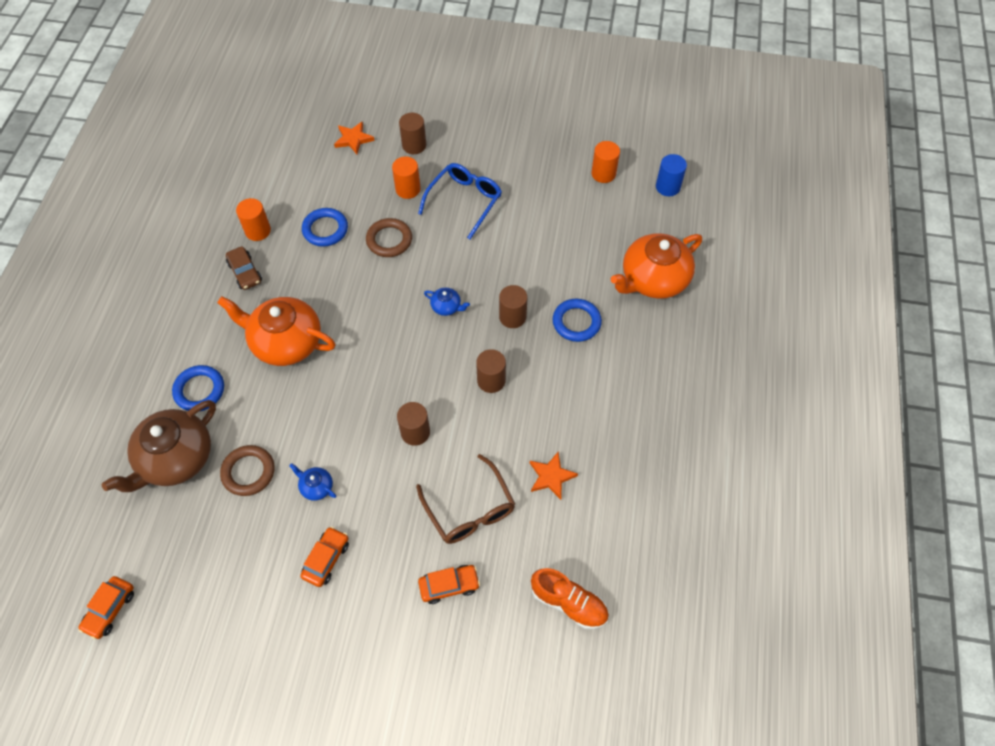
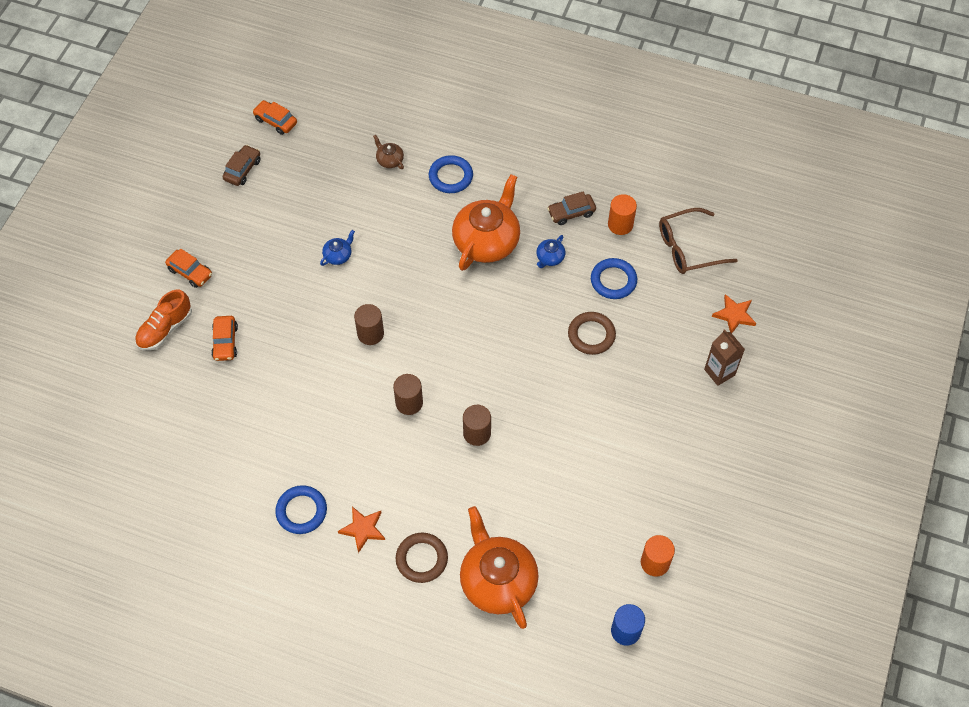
camera: 100 degrees right, 0 degrees up
(175, 458) = (389, 160): brown teapot -> brown teapot, size x0.43
(191, 632) = (242, 170): none -> brown car
(248, 472) = (364, 209): brown ring -> brown ring (422, 559)
(326, 559) = (273, 258): orange car -> orange car (190, 272)
(408, 189) = (657, 359): orange cylinder -> none
(414, 145) = (719, 372): brown cylinder -> brown carton
(446, 307) = (500, 376): blue teapot -> blue teapot (550, 258)
(464, 202) = (632, 411): blue glasses -> none
(469, 509) = (287, 366): brown glasses -> brown glasses (688, 248)
(551, 476) = (299, 436): orange star -> orange star (363, 529)
(569, 603) = (183, 428): orange shoe -> orange shoe (165, 329)
(576, 322) = (458, 491): blue ring -> blue ring (301, 511)

